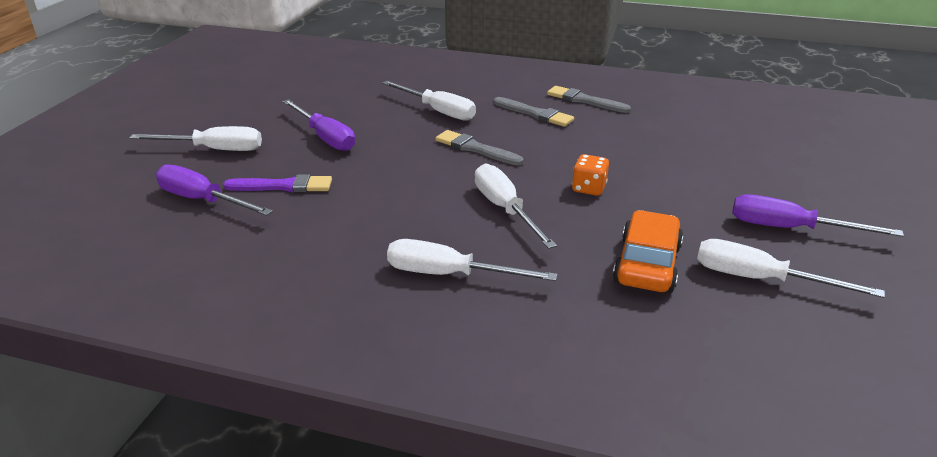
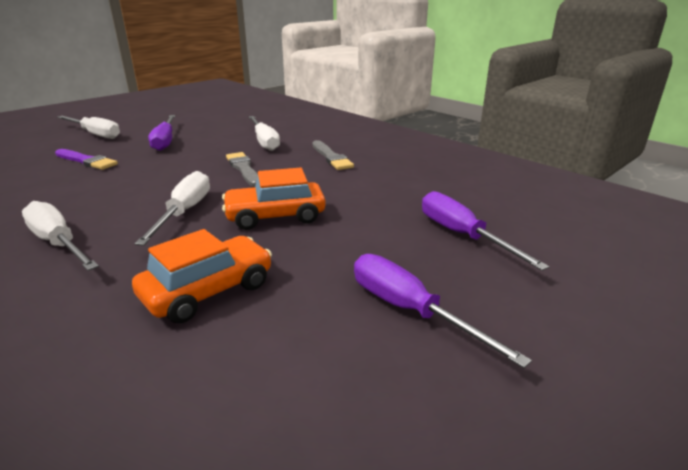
camera: 30 degrees right, 5 degrees down
(203, 200) = (33, 157): purple screwdriver -> purple screwdriver (462, 235)
(584, 100) = (388, 157): grey brush -> none
(588, 188) = (275, 216): orange dice -> orange car
(760, 279) = (289, 348): white screwdriver -> none

